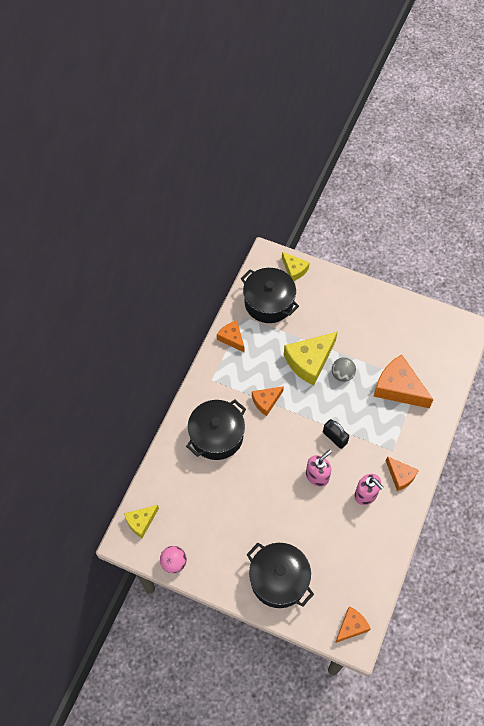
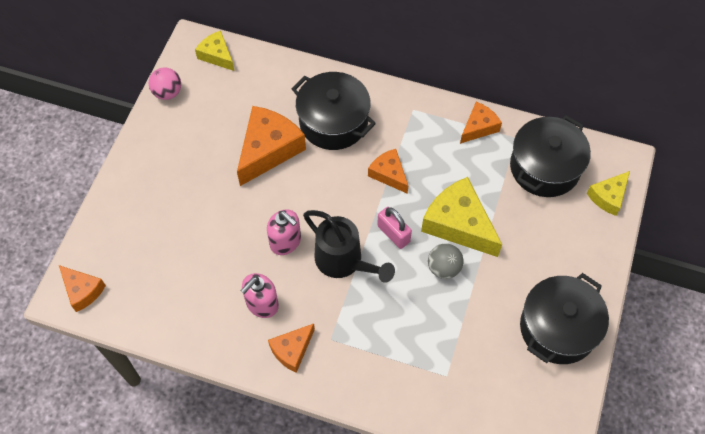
camera: 85 degrees right, 0 degrees up
(279, 579) = (145, 204): black pot -> black pot (558, 328)
(314, 403) = (393, 234): none -> pink padlock
(335, 437) = (344, 261): black padlock -> black watering can
(398, 388) = (432, 346): orange cheese -> orange cheese (268, 150)

